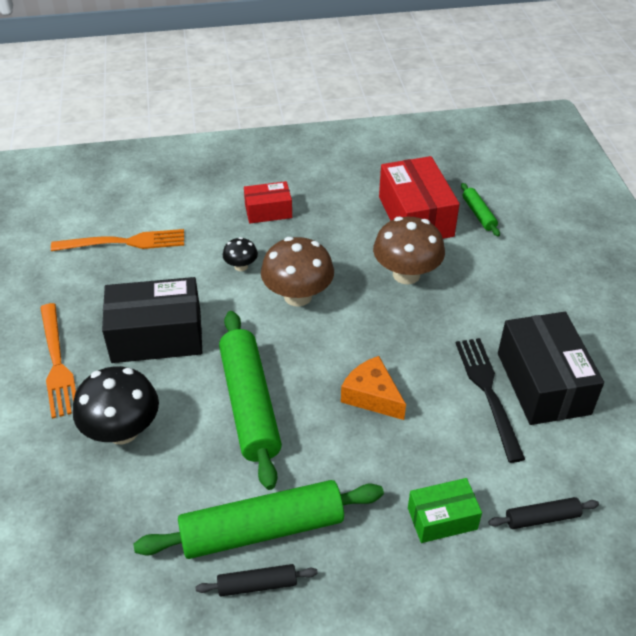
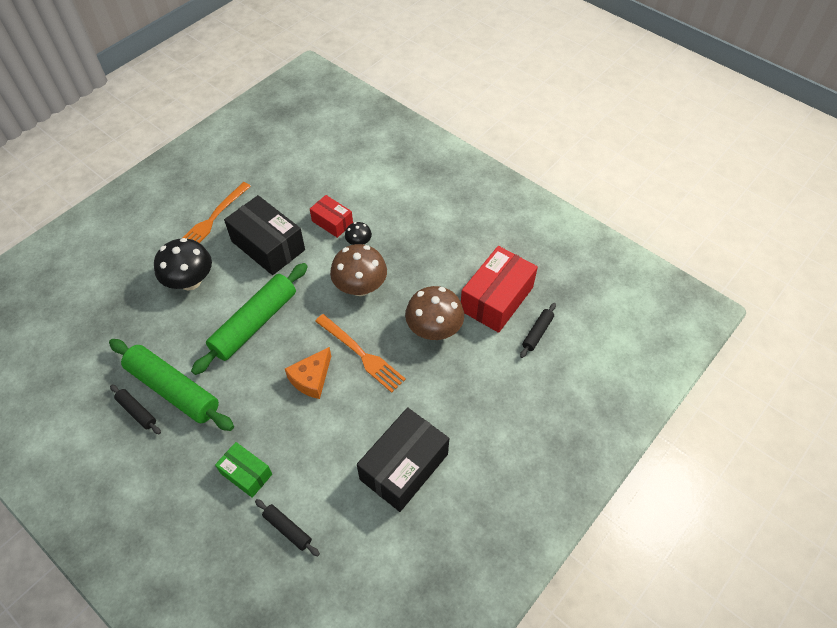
camera: 50 degrees right, 10 degrees up
(125, 242) = (327, 178): orange fork -> orange fork (362, 355)
(268, 211) = (420, 221): red box -> red box (332, 222)
(372, 396) = (311, 378): orange cheese -> orange cheese turned 150 degrees counterclockwise
(478, 214) = (537, 333): green rolling pin -> black rolling pin
(487, 391) = (368, 438): black fork -> none

